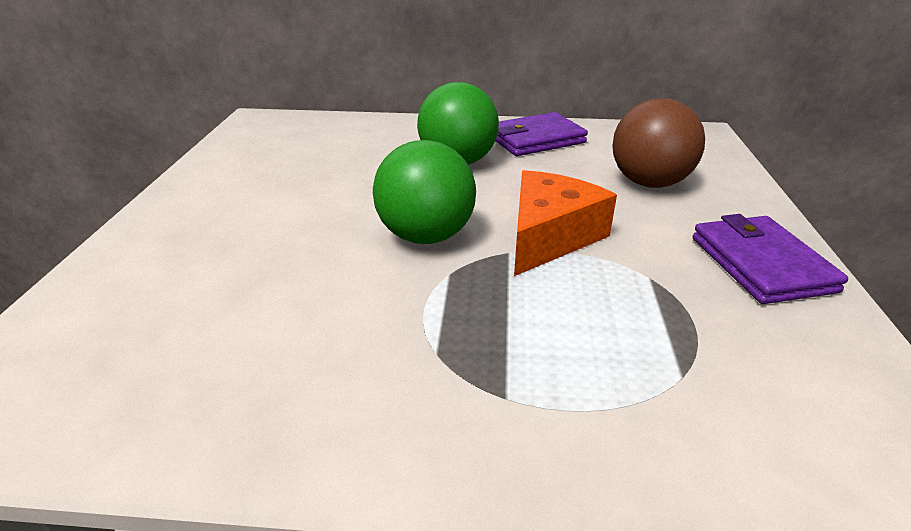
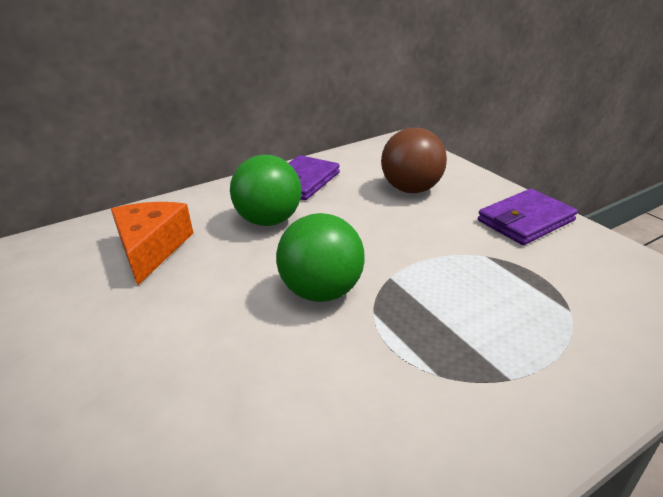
camera: 35 degrees left, 0 degrees up
(550, 237) = (401, 254): orange cheese -> orange cheese (151, 249)
(760, 264) = (525, 221): purple wallet -> purple wallet turned 75 degrees counterclockwise

